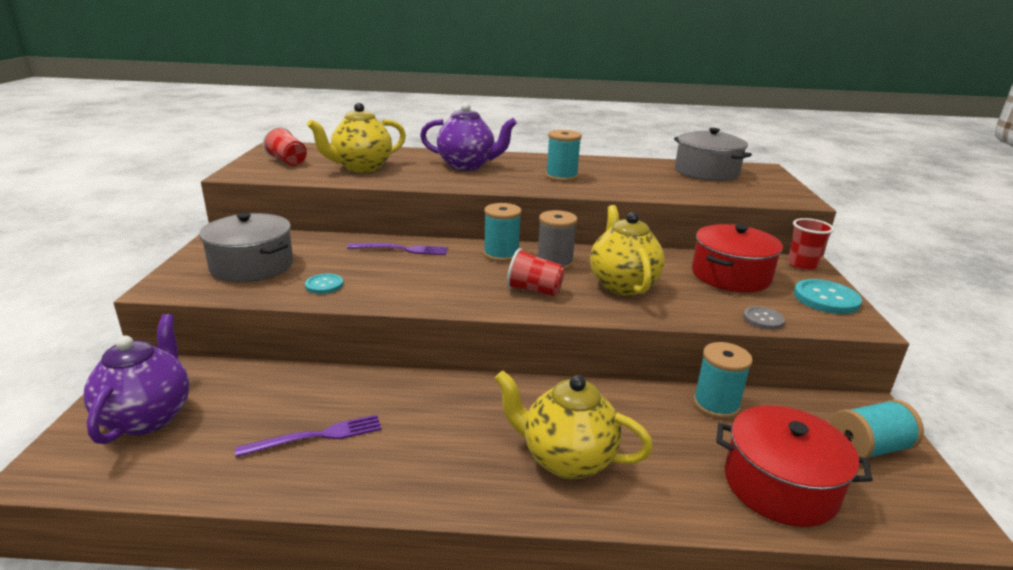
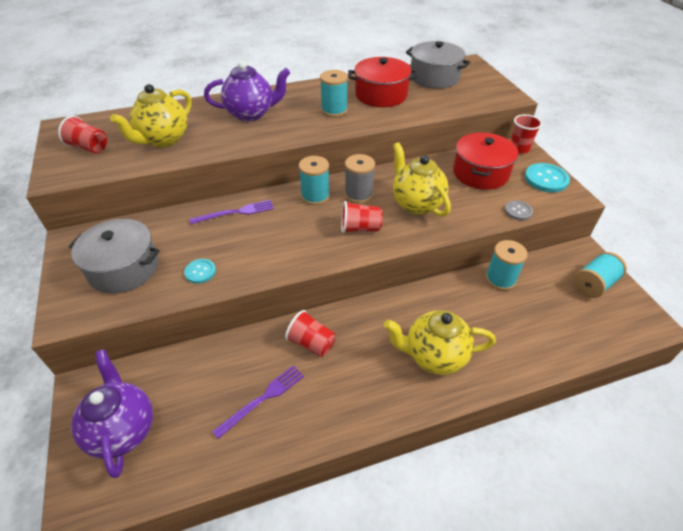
camera: 20 degrees left, 20 degrees up
(414, 401) = (311, 343): none -> red cup
(780, 485) = (559, 330): red pot -> red pot (381, 95)

